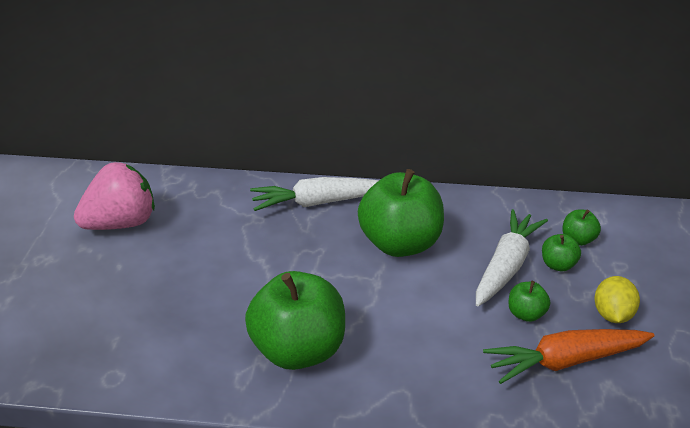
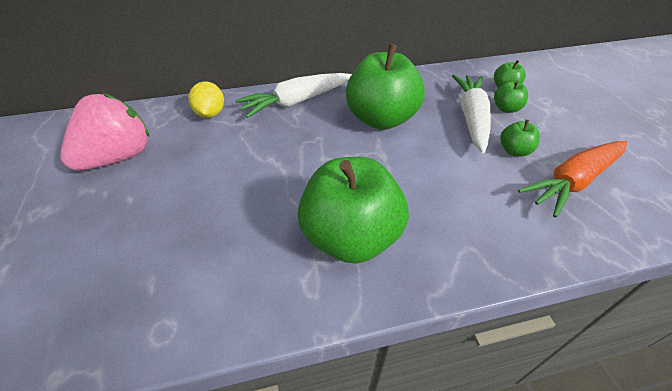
camera: 20 degrees left, 10 degrees up
(612, 315) = (572, 136): yellow lemon -> yellow lemon (210, 114)

